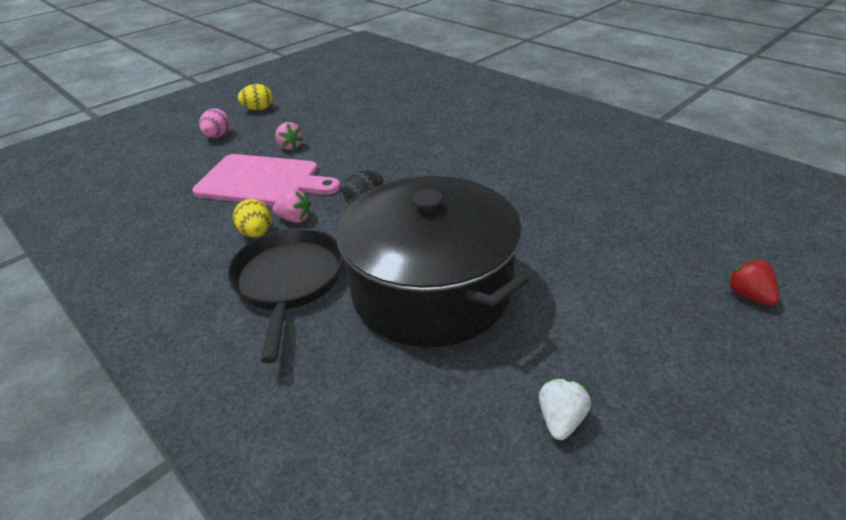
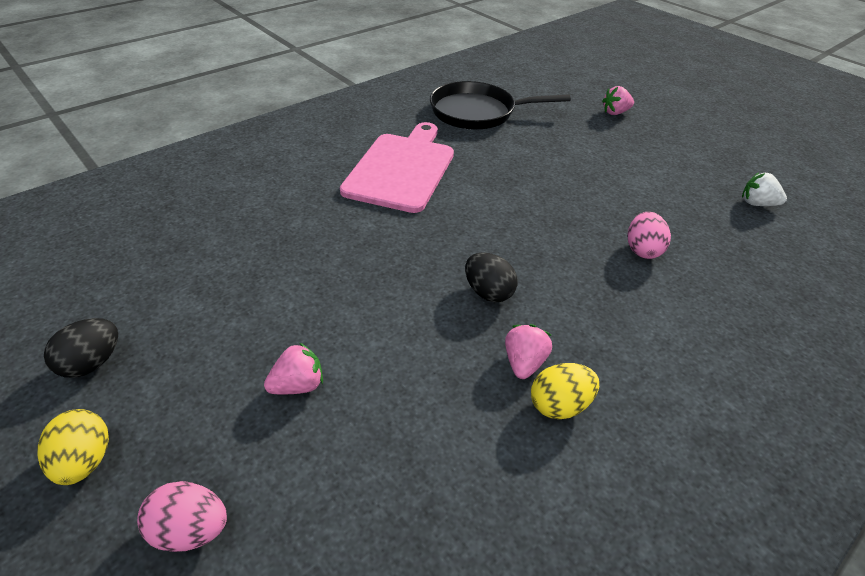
camera: 90 degrees left, 5 degrees up
(262, 181) = (412, 414): pink cutting board -> pink cutting board (401, 169)
(288, 281) = (652, 360): black pan -> black pan (477, 112)
(313, 98) = (92, 363): none -> black egg
(431, 290) = (642, 250): black pot -> pink egg
(748, 295) = (615, 112): red strawberry -> pink strawberry

